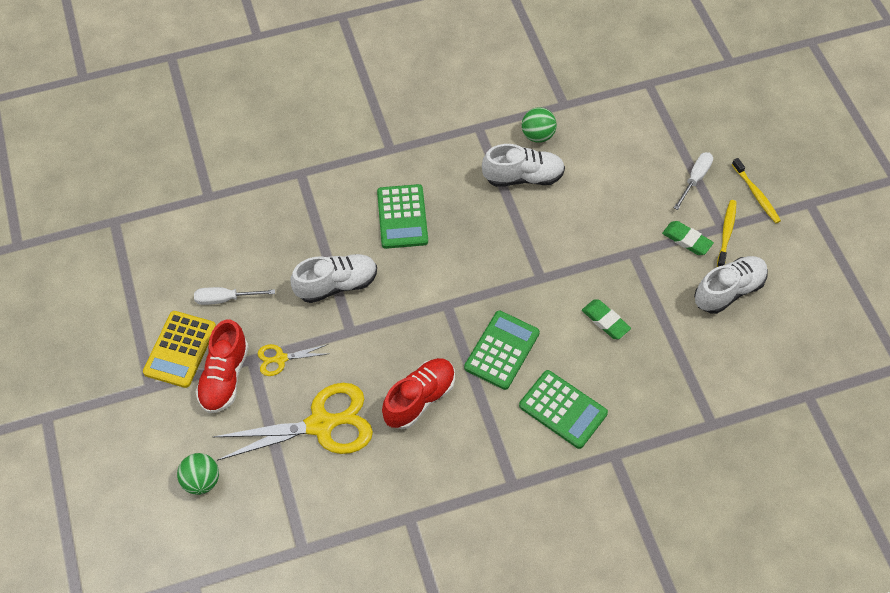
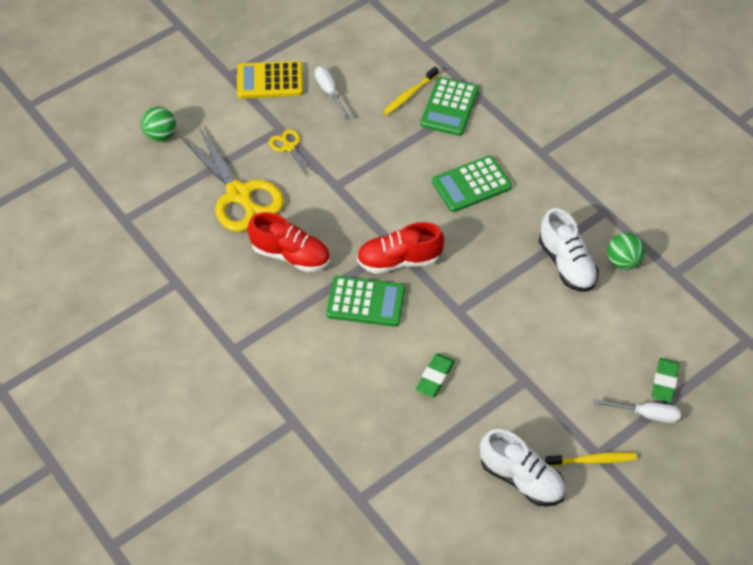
camera: 70 degrees right, 5 degrees down
(225, 377) = (257, 117): red shoe -> red shoe (399, 260)
(336, 284) = (378, 160): white shoe -> none
(563, 409) = (324, 367): green calculator -> green calculator (449, 107)
(687, 240) = (565, 425): green eraser -> green eraser (664, 382)
(756, 194) = (658, 478): yellow toothbrush -> yellow toothbrush (409, 95)

